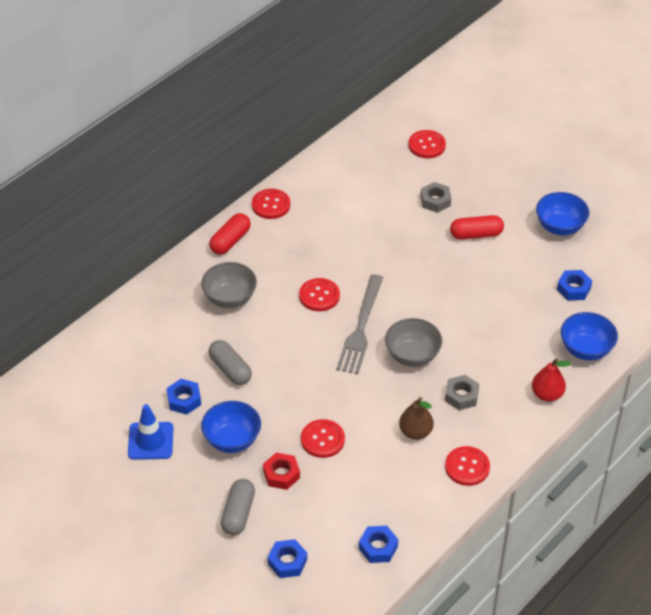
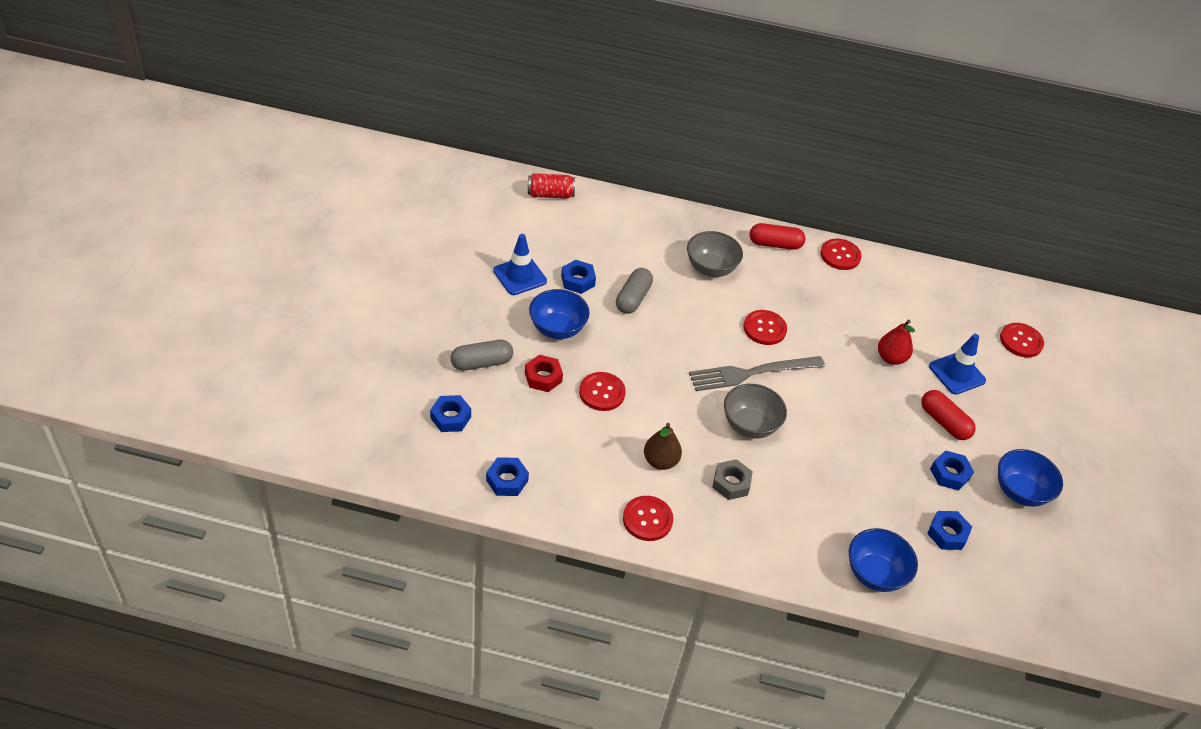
camera: 55 degrees right, 0 degrees up
(60, 373) = (550, 194): none -> red can
(435, 201) = (957, 373): grey nut -> blue traffic cone
(523, 258) = (949, 474): none -> blue nut
(547, 394) = (788, 558): red pear -> red pear (891, 358)

